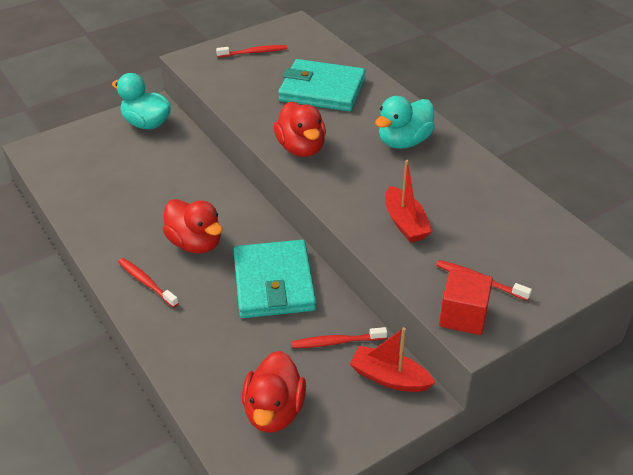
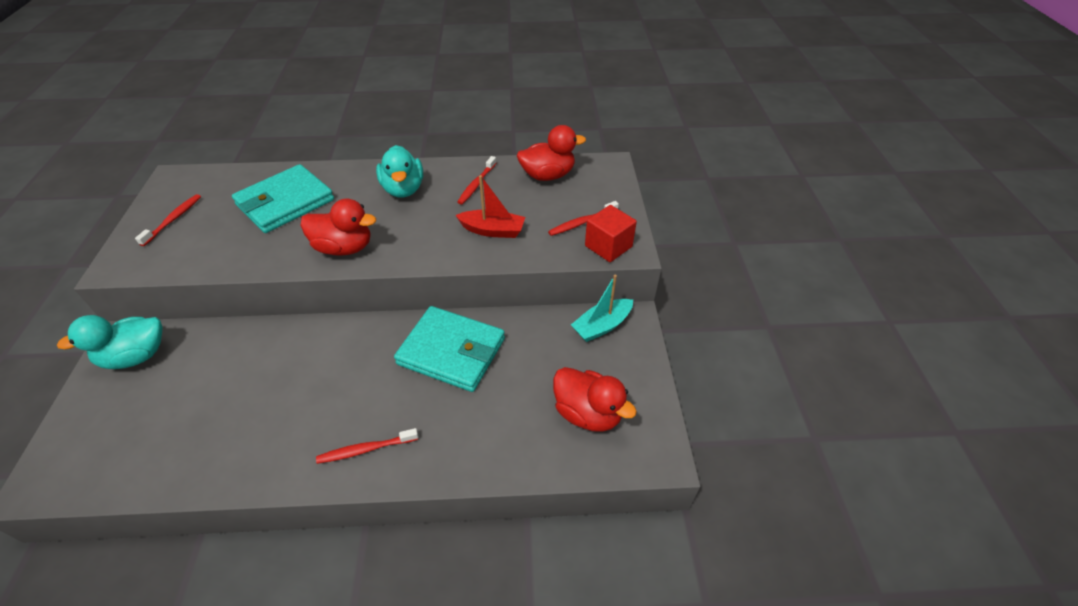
camera: 60 degrees left, 5 degrees up
(195, 243) = (352, 387): red duck -> red duck (548, 175)
(336, 342) = (546, 340): red toothbrush -> red toothbrush (476, 184)
(389, 378) = (602, 326): red boat -> turquoise boat

